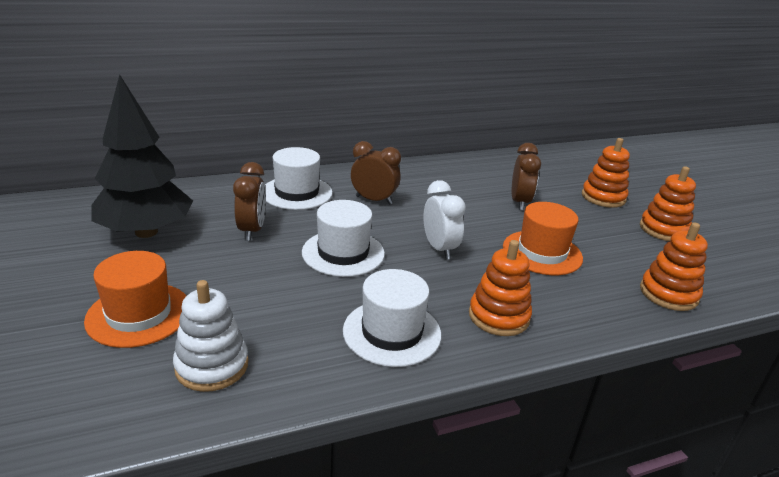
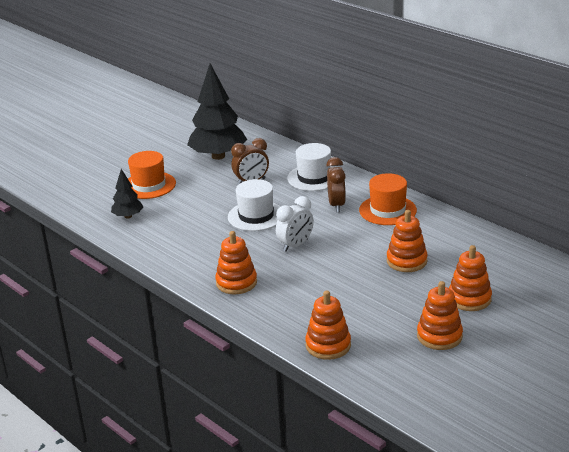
camera: 70 degrees right, 0 degrees up
(212, 366) = (128, 216): white stacking toy -> black tree
(392, 332) = (191, 253): white hat -> none
(519, 202) = (406, 261): brown clock -> orange stacking toy
(542, 252) = (333, 284): orange hat -> orange hat (387, 210)

